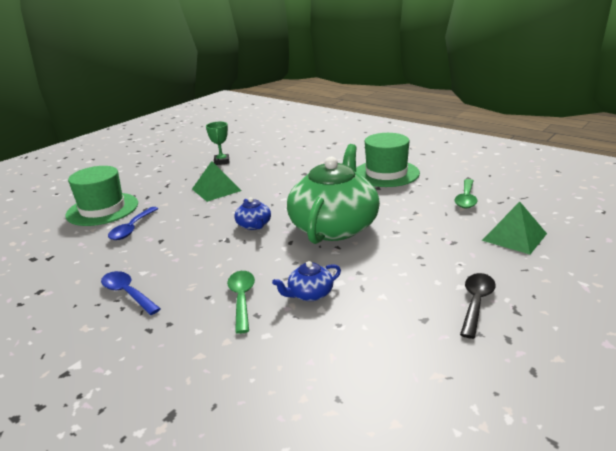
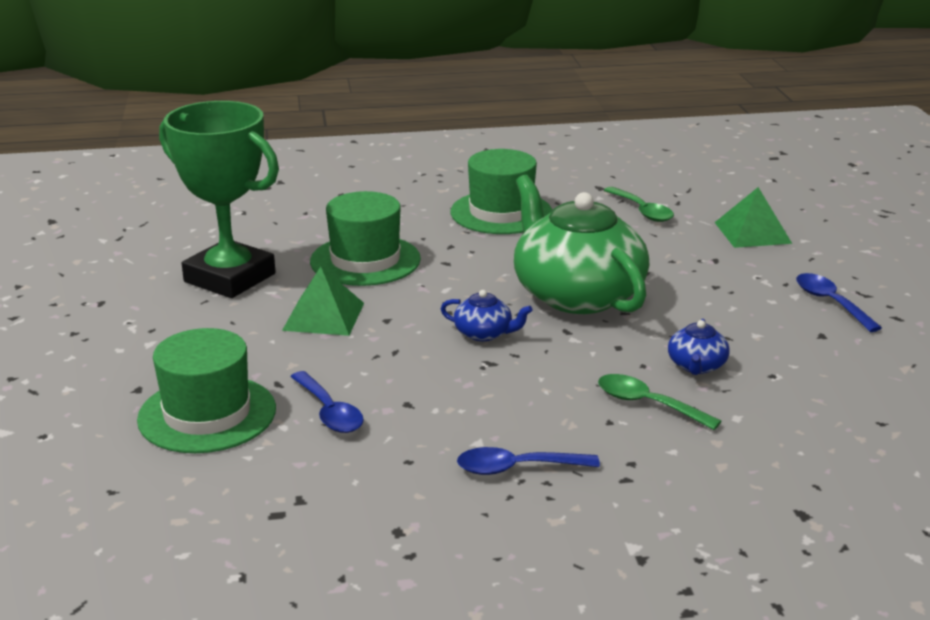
camera: 50 degrees left, 0 degrees up
(222, 161) = (230, 278): green trophy -> green trophy, size x2.31
(281, 173) = (365, 260): none -> green hat
(476, 303) = (830, 303): black spoon -> blue spoon

